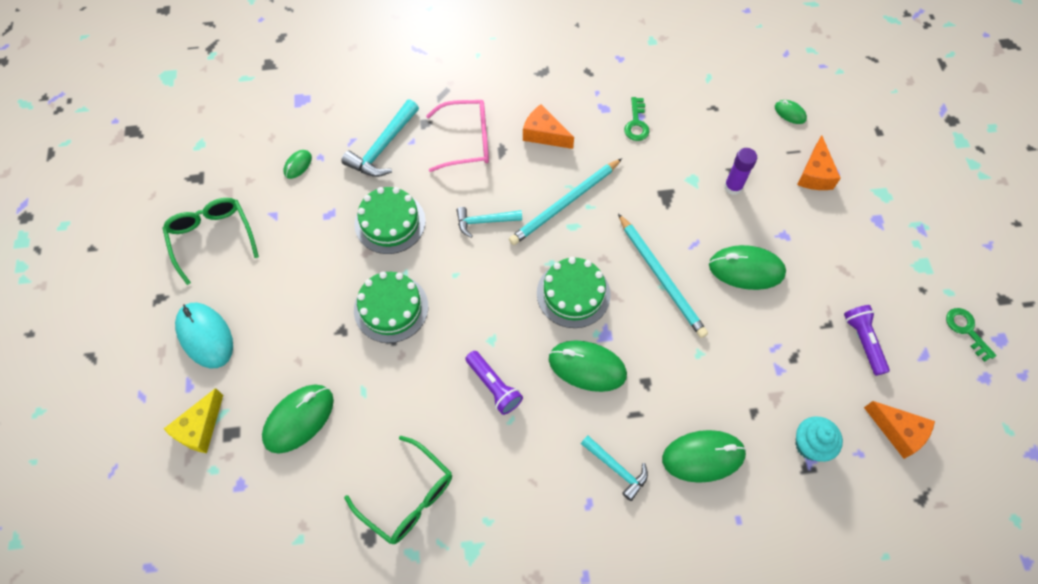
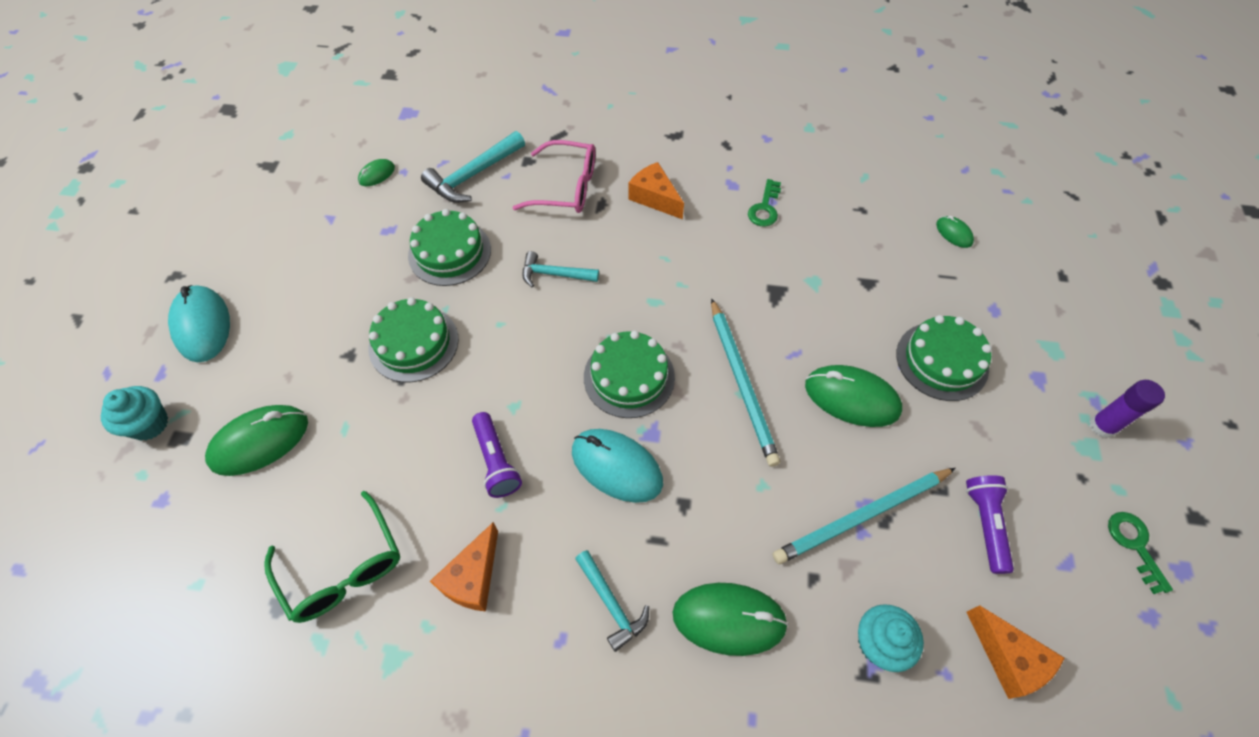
camera: 15 degrees right, 5 degrees down
(200, 428) = (149, 424): yellow cheese -> turquoise cupcake
(212, 238) = (256, 227): green glasses -> none
(565, 204) = (653, 275): turquoise pencil -> turquoise pencil (861, 516)
(587, 367) = (616, 466): green mouse -> turquoise mouse
(733, 187) = (861, 300): purple glue stick -> purple glue stick (1102, 426)
(805, 223) = (942, 361): none -> green cake
(815, 174) = (968, 307): orange cheese -> orange cheese (473, 578)

